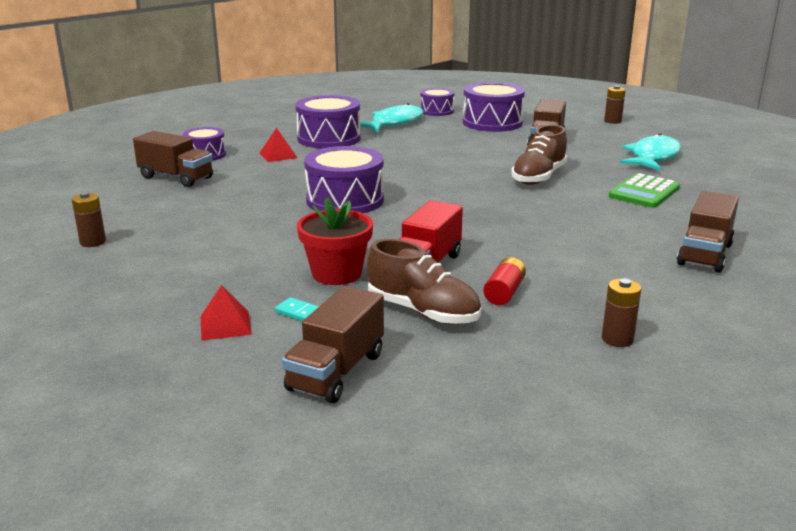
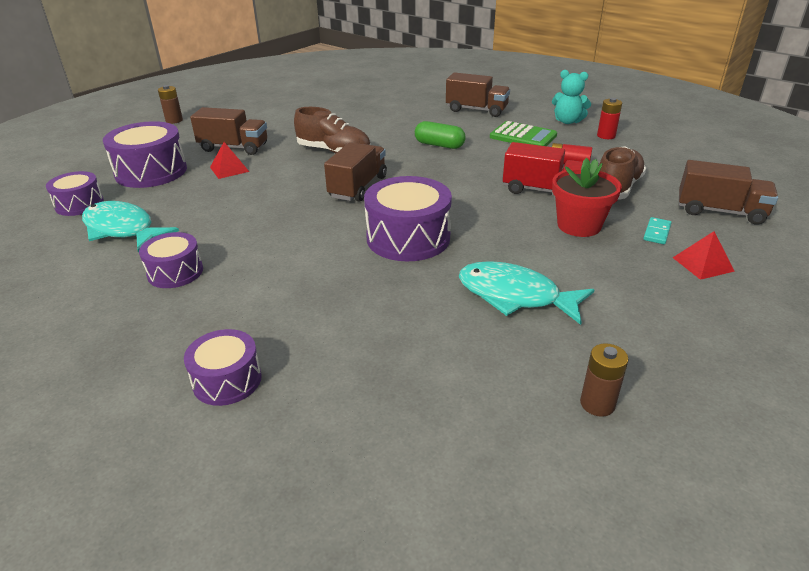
camera: 95 degrees left, 10 degrees up
(176, 178) = (340, 387): brown truck -> brown truck (358, 187)
(278, 155) = (243, 305): red pyramid -> red pyramid (229, 169)
(329, 138) = (175, 272): purple drum -> purple drum, size x0.60
(562, 223) = (439, 145): none -> green capsule
(617, 339) = (606, 136): brown battery -> red battery
(644, 192) = (367, 119): green calculator -> green calculator (523, 136)
(653, 157) = (285, 112): turquoise fish -> turquoise fish (515, 296)
(678, 317) = (567, 121): none -> turquoise teddy bear

